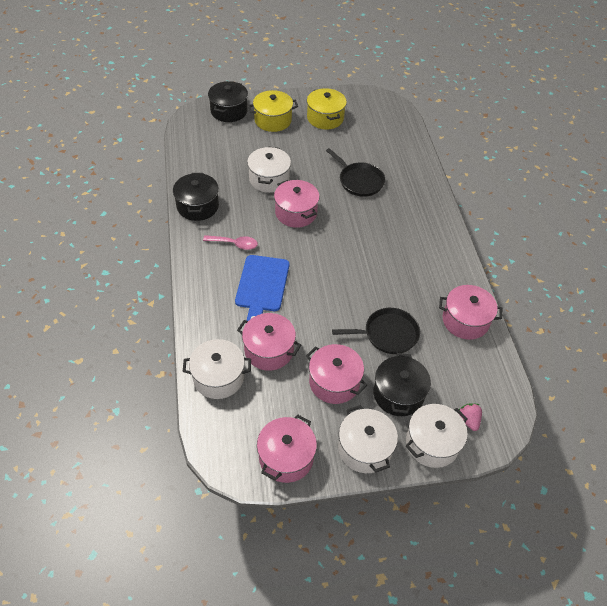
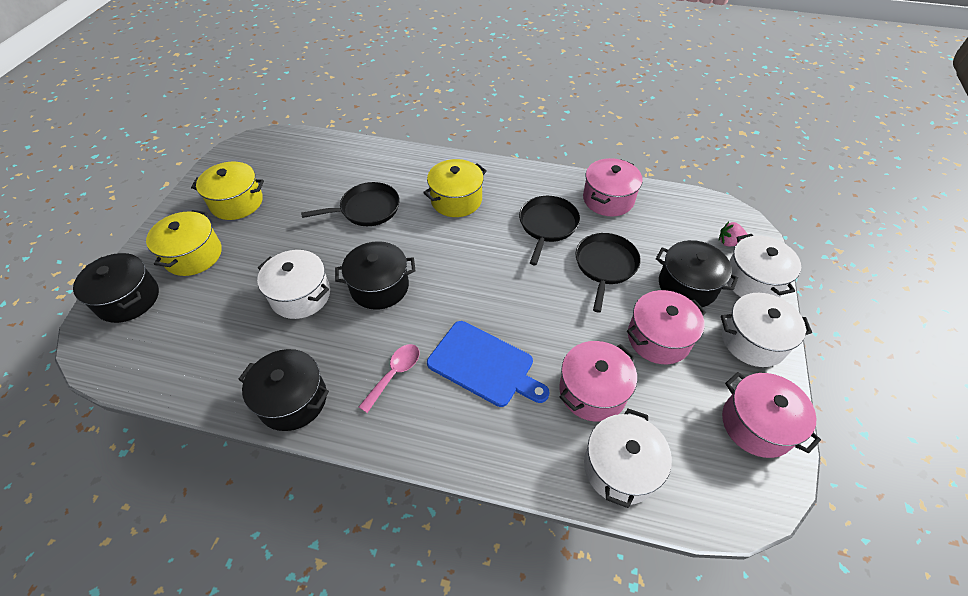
camera: 65 degrees left, 0 degrees up
(296, 213) = (379, 287): pink pot -> black pot
(400, 225) = (456, 200): none -> yellow pot
(408, 287) = (547, 225): none -> black pan

